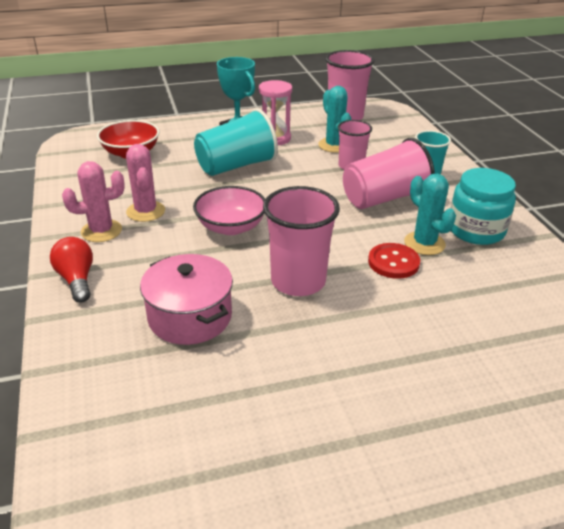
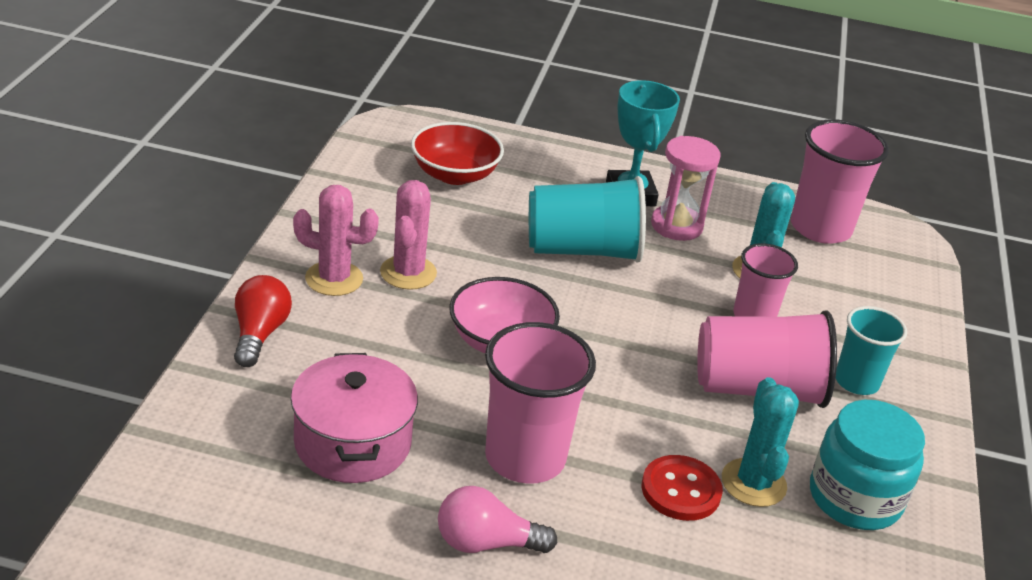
camera: 25 degrees right, 0 degrees up
(317, 337) = (486, 543): none -> pink light bulb

